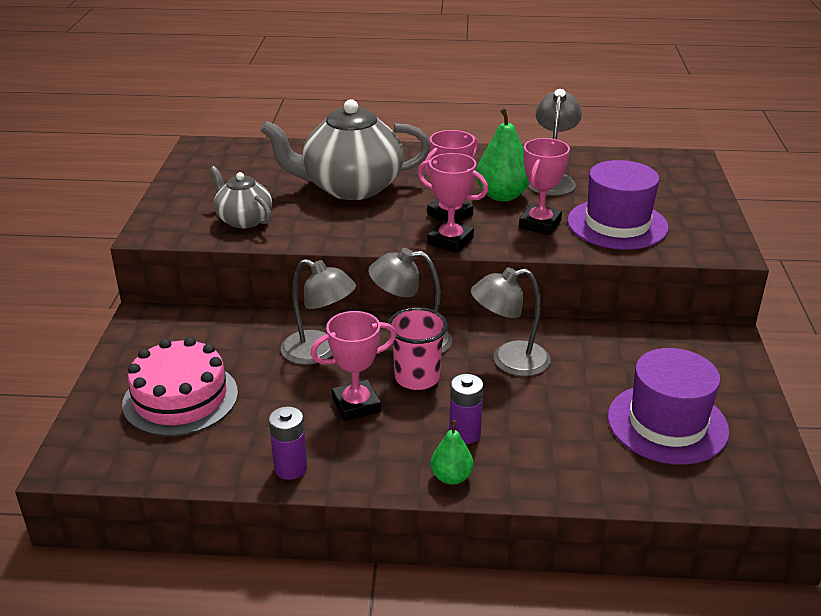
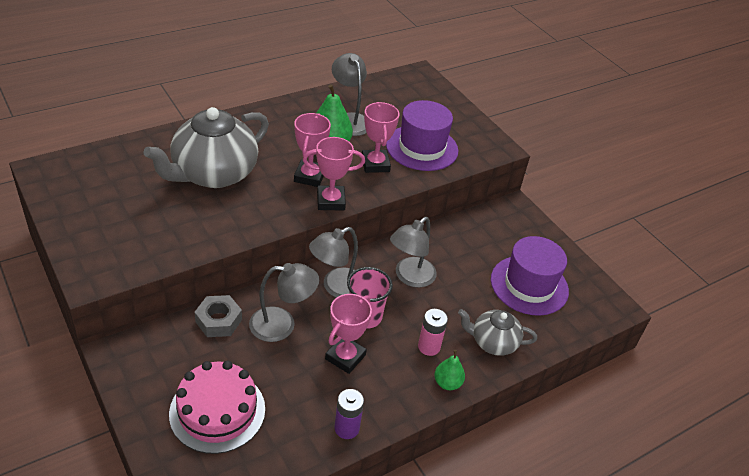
camera: 40 degrees left, 10 degrees up
(243, 220) = (158, 236): grey teapot -> grey teapot (493, 342)
(260, 326) = (218, 321): none -> grey nut
(464, 434) = (429, 347): purple battery -> pink battery

